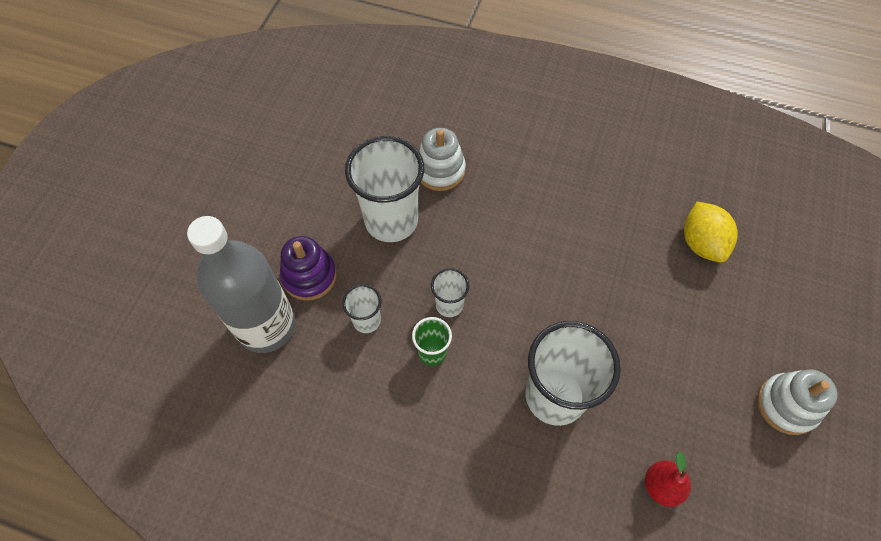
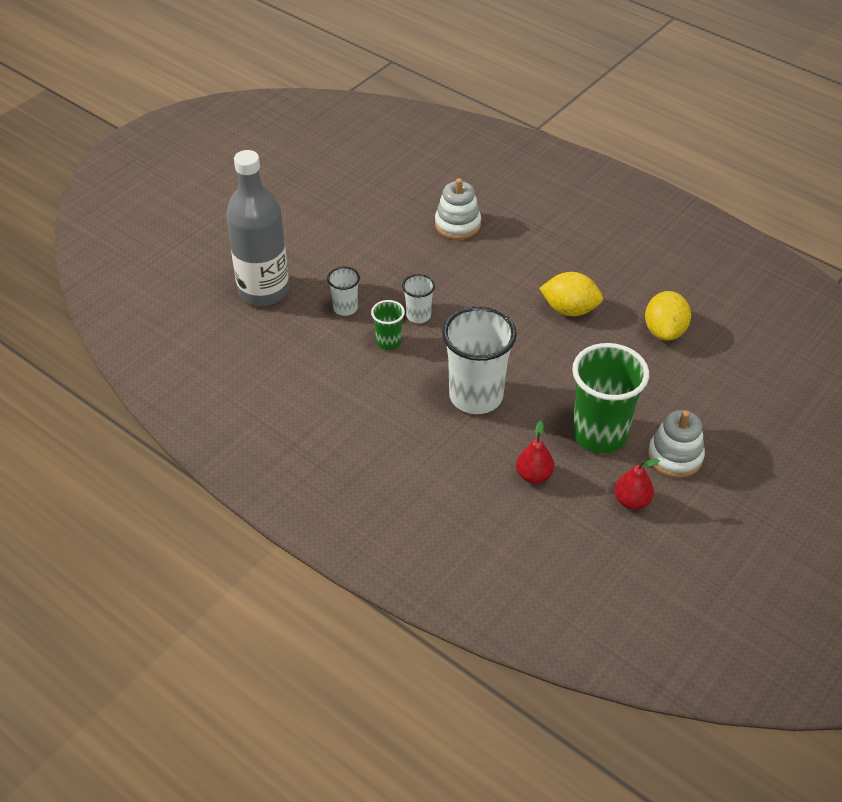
camera: 20 degrees right, 15 degrees down
(309, 276) = (313, 268): purple stacking toy -> none
(391, 221) = (398, 248): white cup -> none
(598, 246) = (569, 309): none -> yellow lemon
(701, 402) = (600, 434): none -> green cup
(774, 483) = (632, 501): none -> red pear

